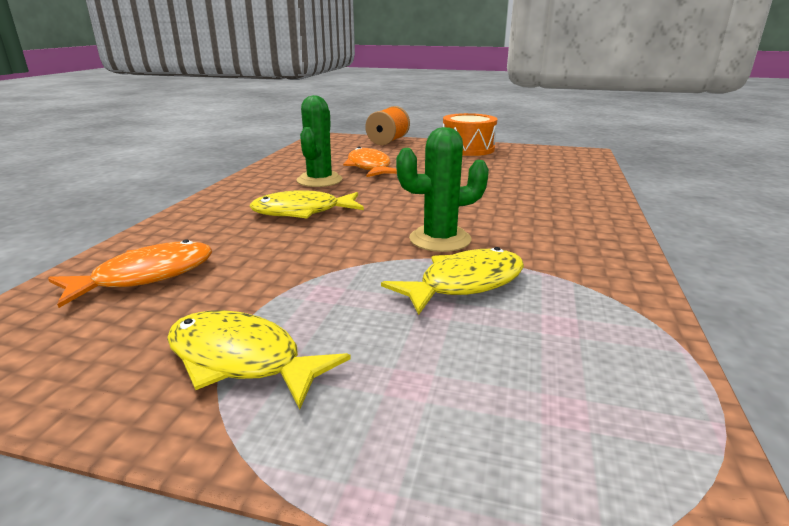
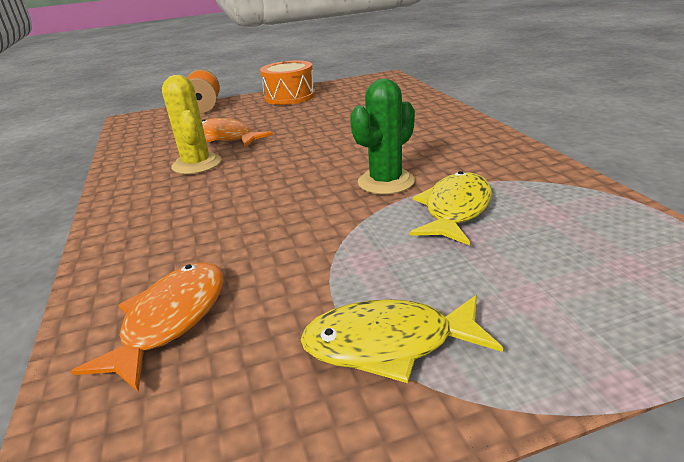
camera: 30 degrees left, 5 degrees up
(302, 212) = (230, 199): yellow fish -> none
(319, 180) = (196, 164): green cactus -> yellow cactus

